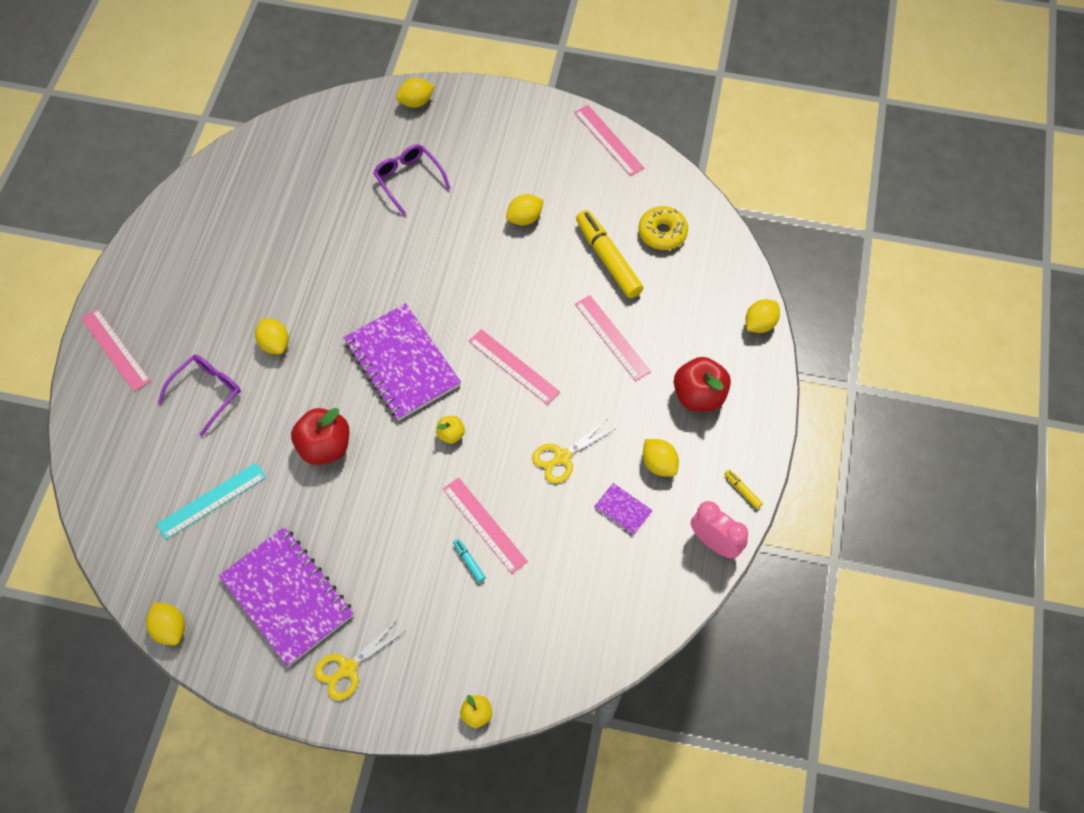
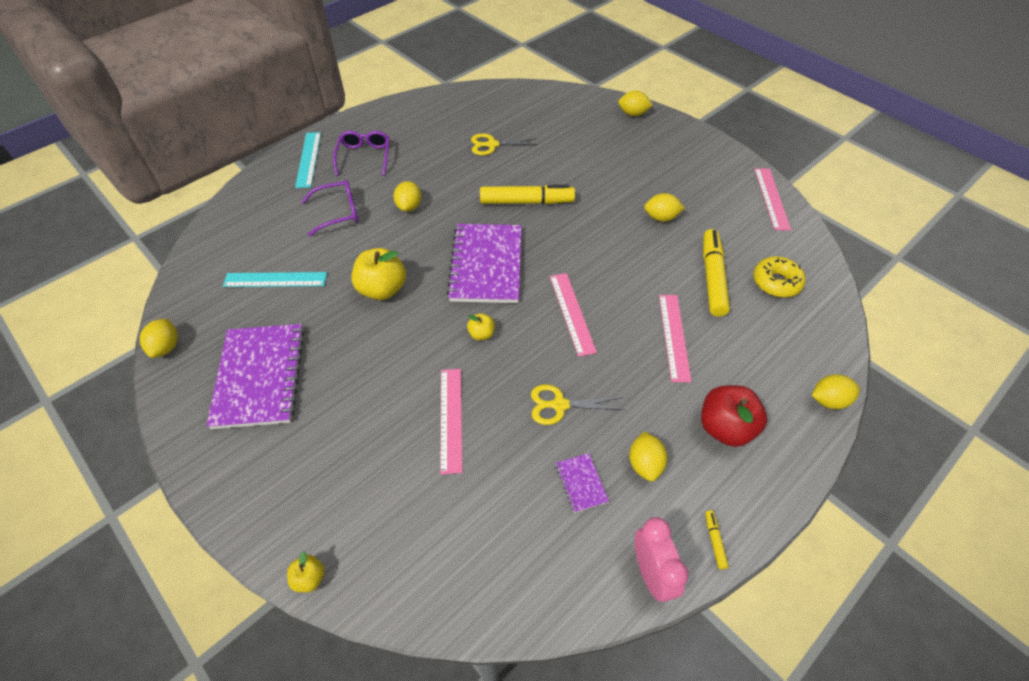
camera: 35 degrees right, 10 degrees down
(115, 349) = (308, 159): pink ruler -> turquoise ruler
(325, 446) = (382, 289): red apple -> yellow apple
(348, 668) = (249, 461): yellow scissors -> yellow scissors (492, 145)
(387, 271) = (526, 201): none -> yellow marker
(409, 180) = (590, 155): purple glasses -> purple glasses (364, 157)
(469, 562) = (414, 440): turquoise marker -> none

